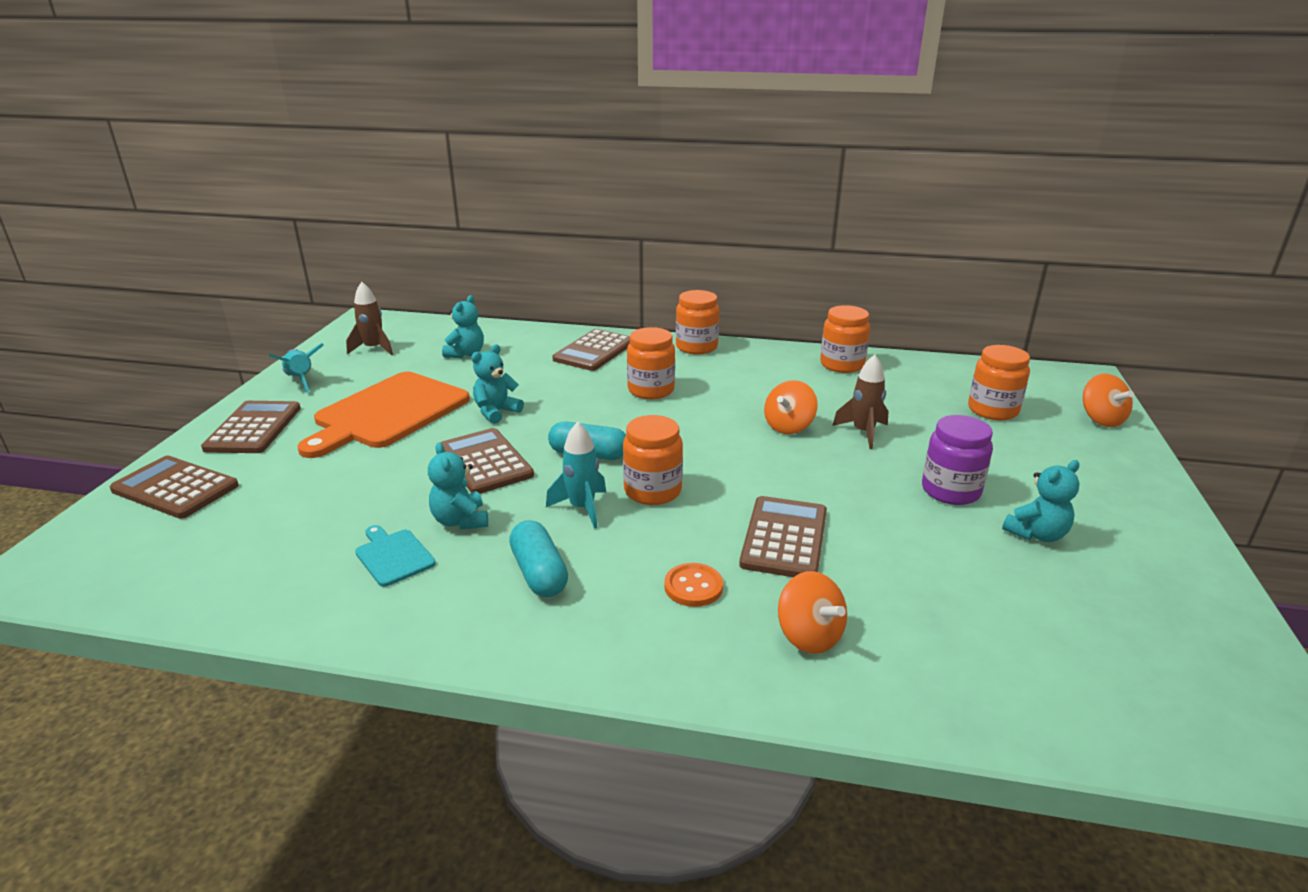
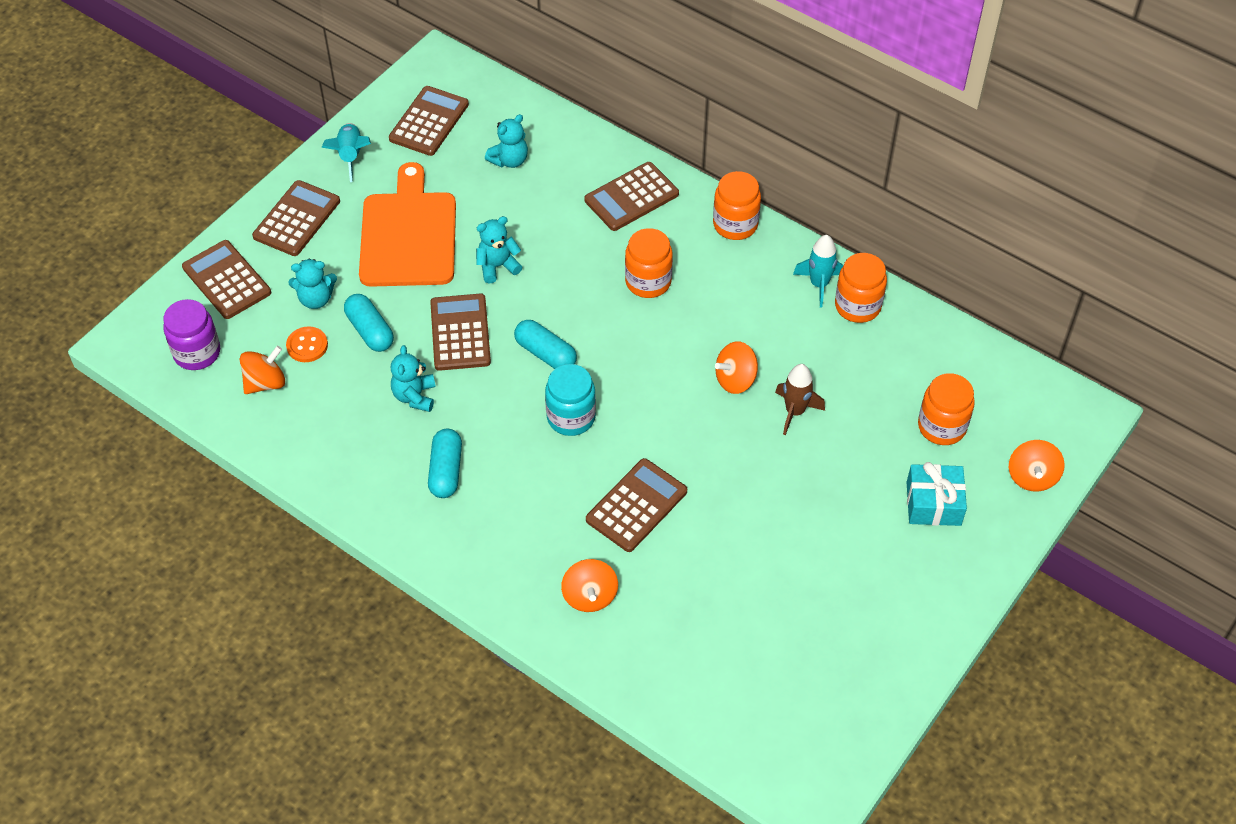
camera: 25 degrees right, 25 degrees up
(254, 559) = (265, 383): none -> orange spinning top
(374, 349) = (429, 122): brown rocket -> brown calculator
(377, 485) = (370, 331): none -> turquoise capsule
(388, 413) = (408, 235): orange cutting board -> orange cutting board turned 120 degrees clockwise
(393, 556) = (356, 415): turquoise cutting board -> none
(582, 508) = (508, 416): turquoise rocket -> turquoise rocket (819, 284)
(652, 491) = (571, 417): orange jar -> turquoise jar
(693, 587) = (542, 525): orange button -> orange button (307, 345)
(950, 491) = (806, 508): purple jar -> purple jar (197, 353)
(1036, 534) = (830, 577): turquoise teddy bear -> turquoise teddy bear (316, 299)
(1051, 456) = (933, 503): none -> turquoise gift

